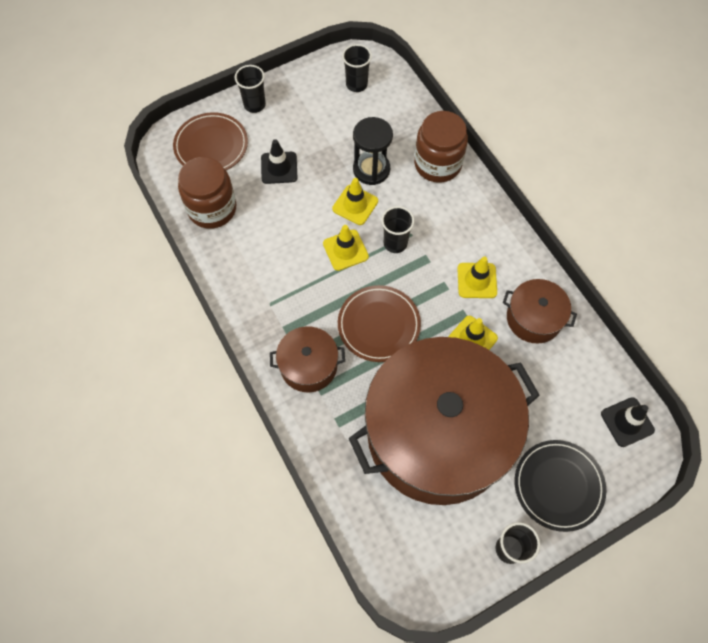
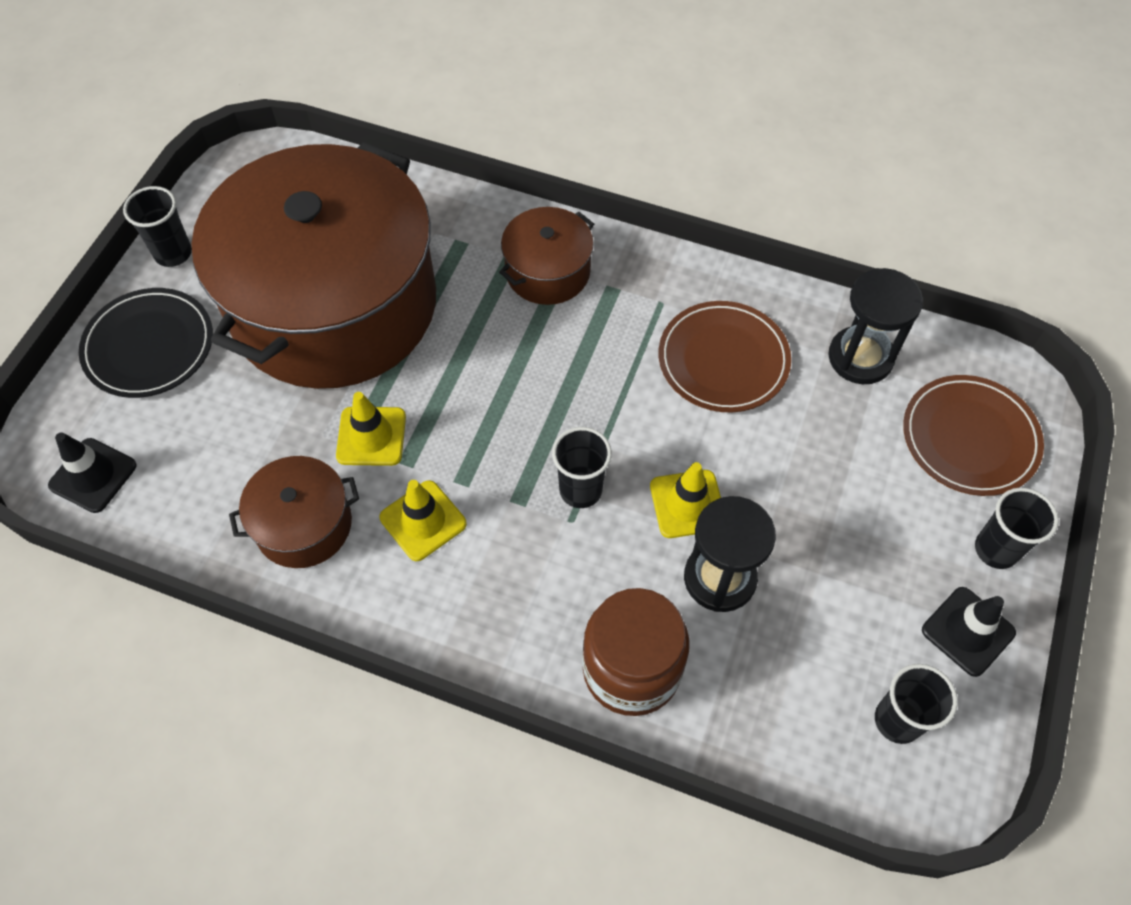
camera: 140 degrees right, 5 degrees down
(212, 209) = (860, 357): brown jar -> black hourglass
(279, 168) = (846, 478): black traffic cone -> black traffic cone (968, 631)
(345, 250) = (637, 431): yellow traffic cone -> none
(379, 325) = (506, 370): brown plate -> brown plate (723, 360)

